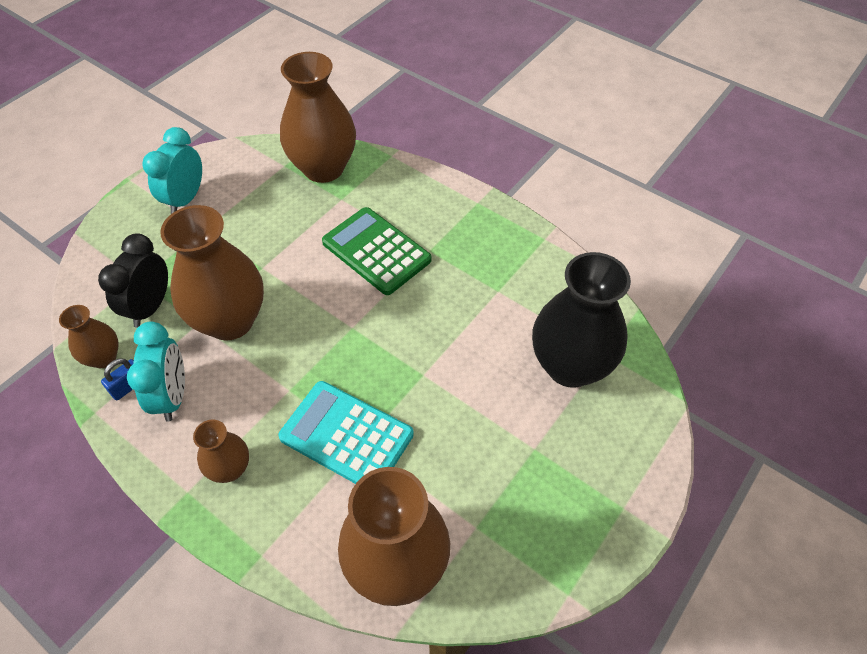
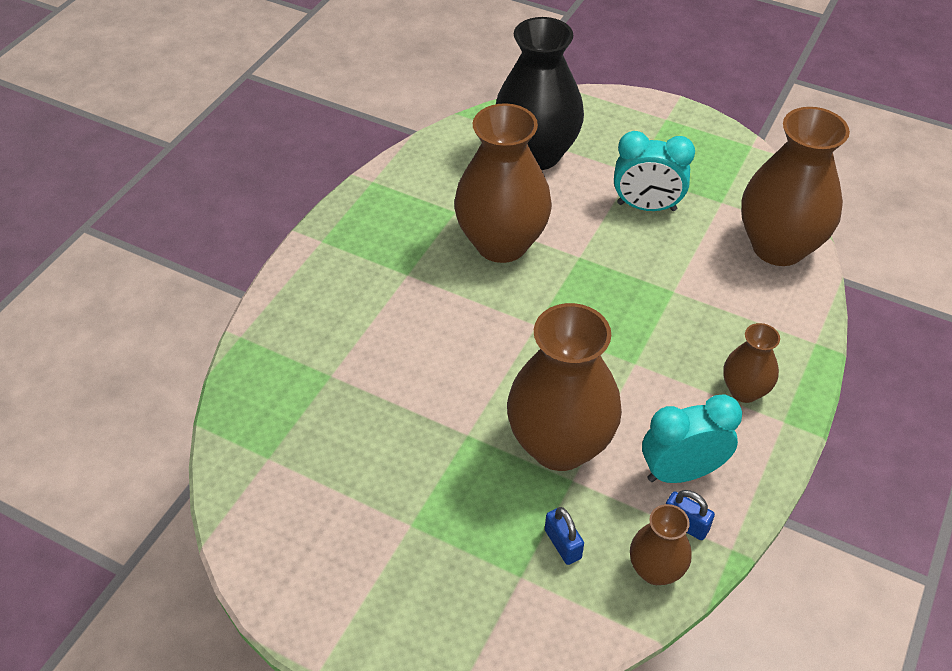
camera: 100 degrees left, 5 degrees down
(150, 307) = (562, 544): black clock -> blue padlock
(185, 199) = (354, 569): turquoise clock -> turquoise clock (646, 207)
(323, 168) = (271, 407): brown vase -> brown vase (501, 244)
(346, 436) = (670, 304): turquoise calculator -> none
(376, 251) = (418, 322): green calculator -> none

